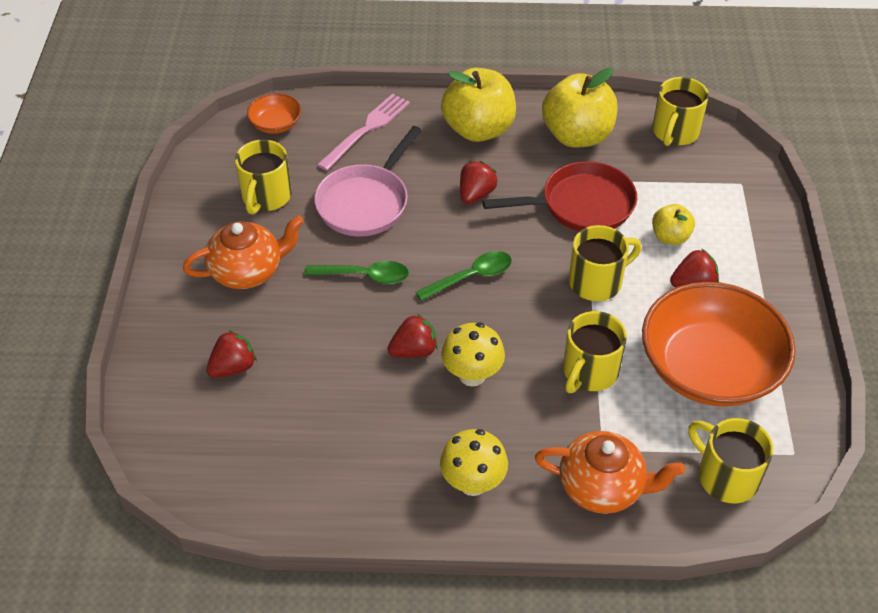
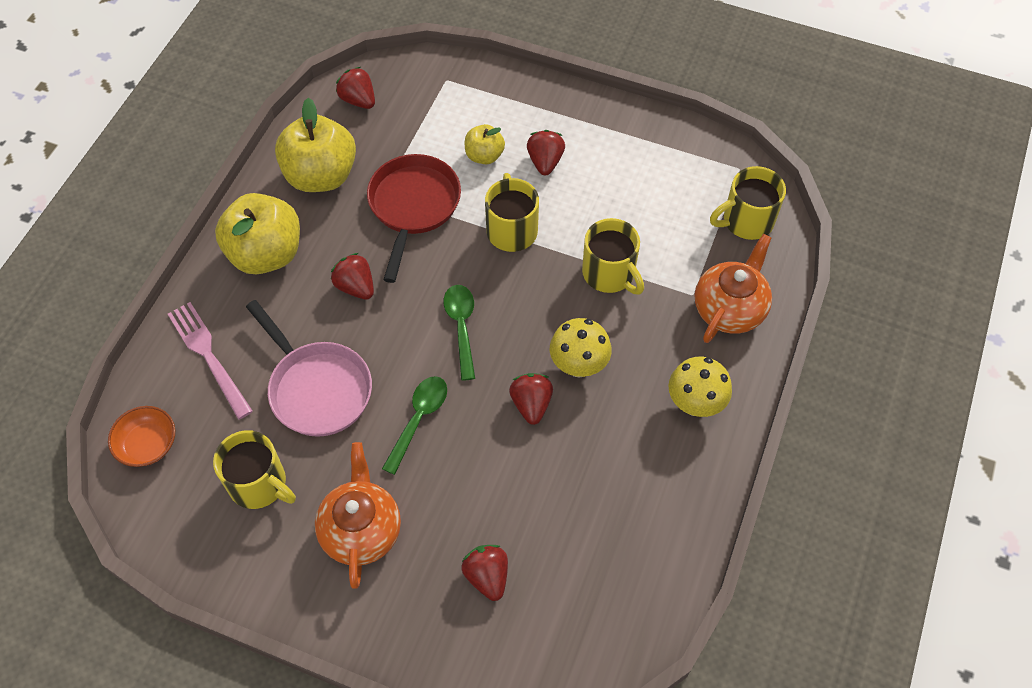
camera: 70 degrees left, 10 degrees up
(675, 132) = (358, 100): yellow mug -> red strawberry
(709, 368) = (638, 188): orange bowl -> none

